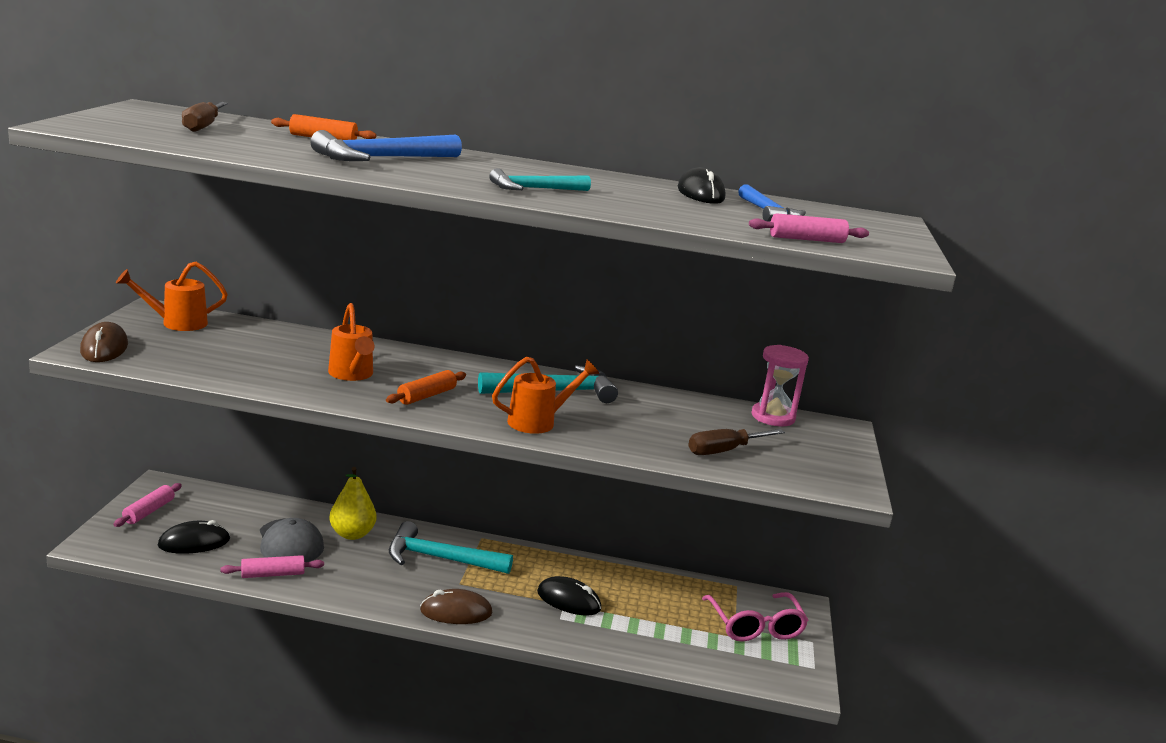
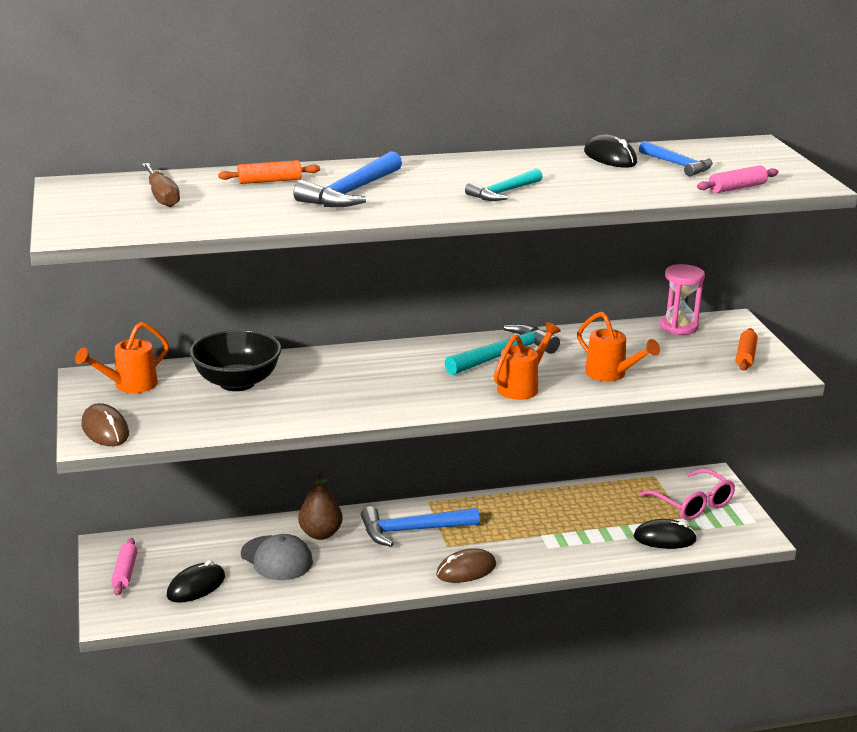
camera: 20 degrees left, 5 degrees up
(271, 345) = (237, 382): none -> black bowl
(273, 574) = (291, 590): pink rolling pin -> none
(352, 375) = (336, 390): orange watering can -> orange watering can (611, 374)
(352, 534) = (320, 534): yellow pear -> brown pear
(426, 396) = (415, 390): orange rolling pin -> orange rolling pin (745, 356)
(440, 558) = (412, 530): turquoise hammer -> blue hammer
(569, 600) = (542, 531): black mouse -> black mouse (664, 538)
(724, 451) = (674, 368): brown screwdriver -> none

